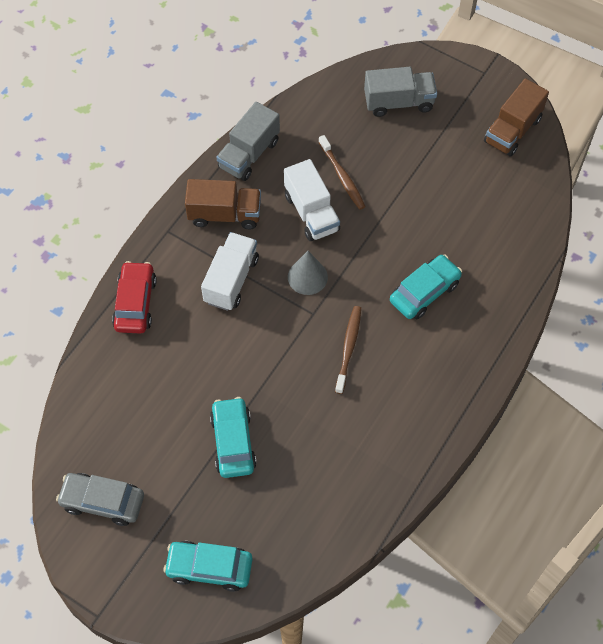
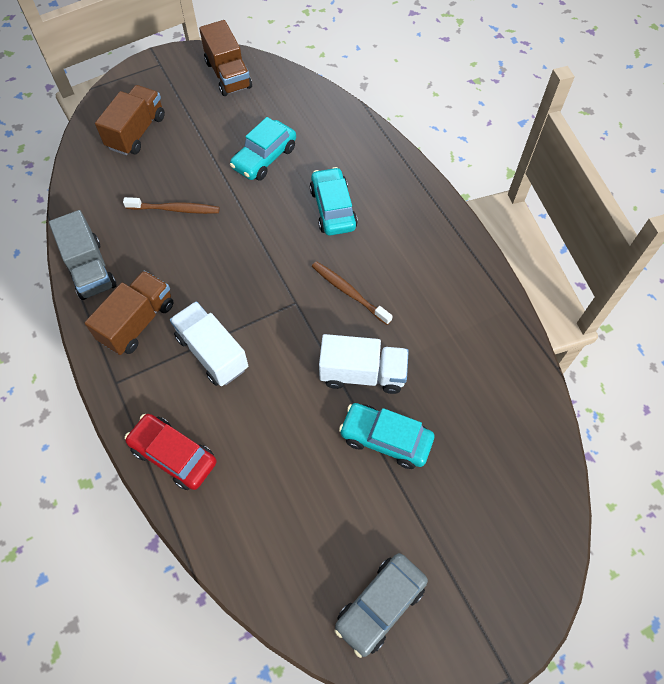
camera: 60 degrees left, 0 degrees up
(209, 568) = (508, 530): turquoise car -> turquoise car (264, 158)
(307, 277) = (255, 287): grey cone -> none
(311, 213) = (192, 251): white truck -> white truck (362, 373)
(399, 102) = (136, 132): grey truck -> brown truck

